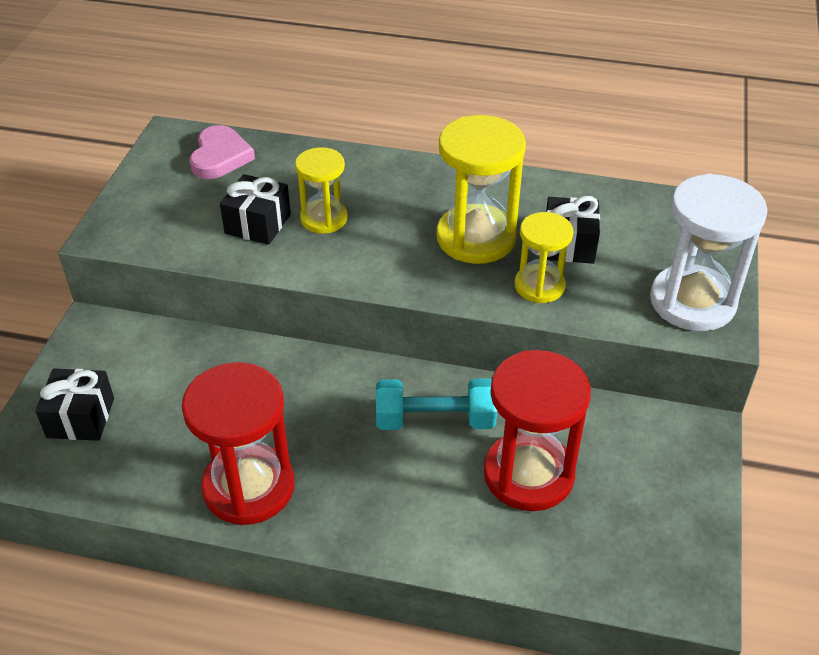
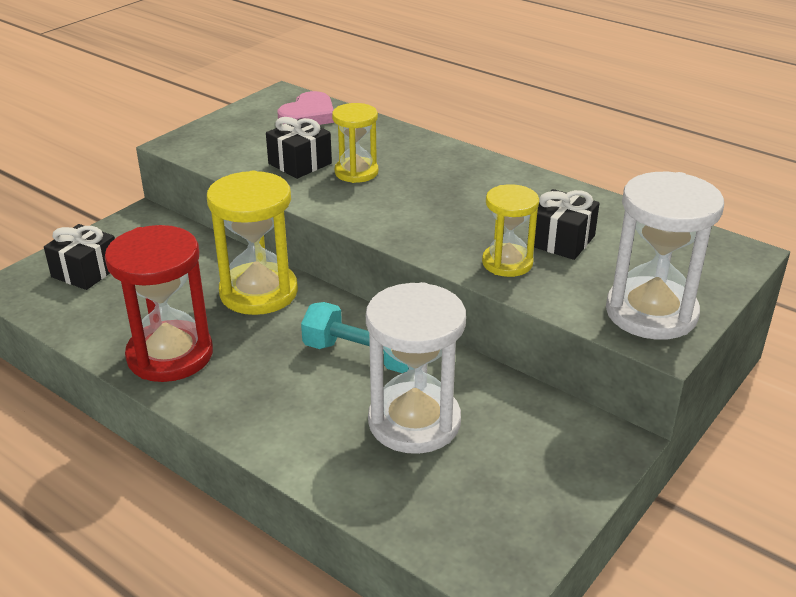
camera: 25 degrees right, 10 degrees down
(476, 238) = (477, 215): yellow hourglass -> yellow hourglass (259, 292)
(528, 474) = (414, 422): red hourglass -> white hourglass

